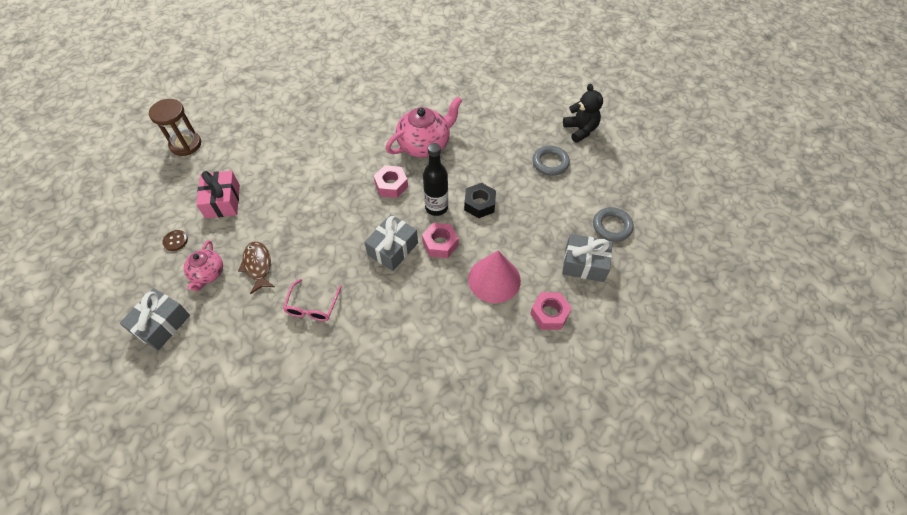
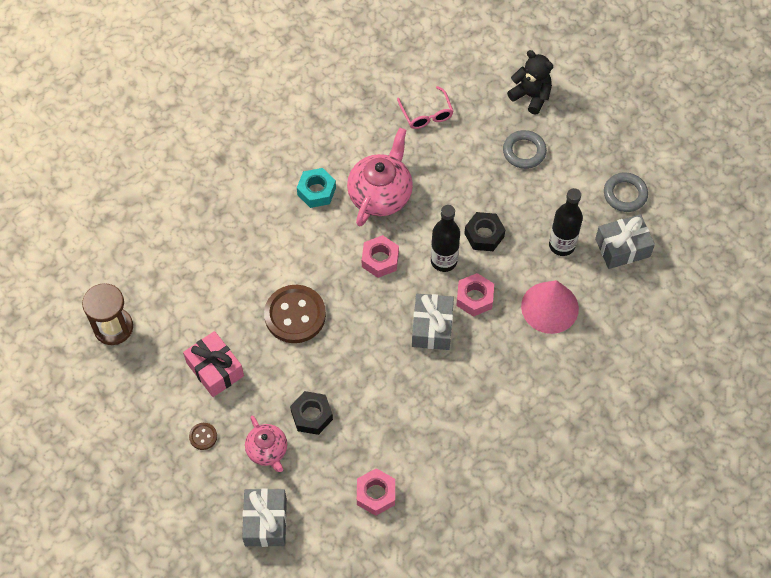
camera: 30 degrees left, 5 degrees up
(258, 266) = (312, 415): brown fish -> black nut
(304, 193) = (295, 315): none -> brown button
(312, 306) = (398, 425): pink glasses -> pink glasses (426, 114)
(383, 124) = (316, 191): none -> turquoise nut
(535, 239) = (561, 245): none -> black bottle
(549, 314) = (620, 314): pink nut -> pink nut (376, 494)

